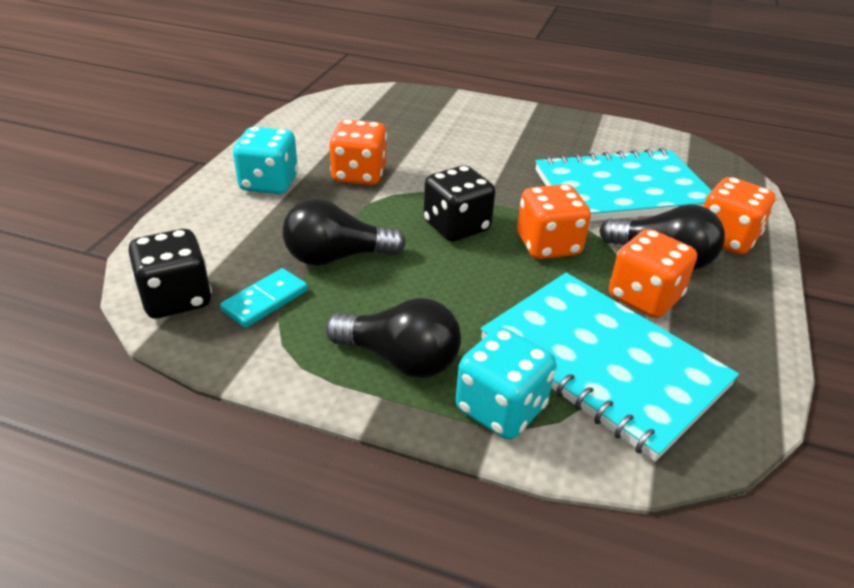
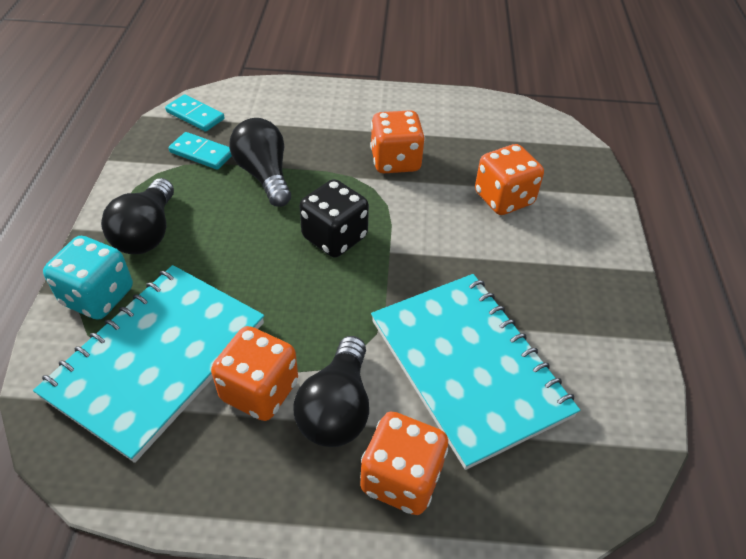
camera: 75 degrees right, 10 degrees up
(176, 299) = (195, 115): black dice -> turquoise domino
(269, 183) = (356, 116): turquoise dice -> none
(548, 245) = (327, 307): orange dice -> orange dice (504, 198)

